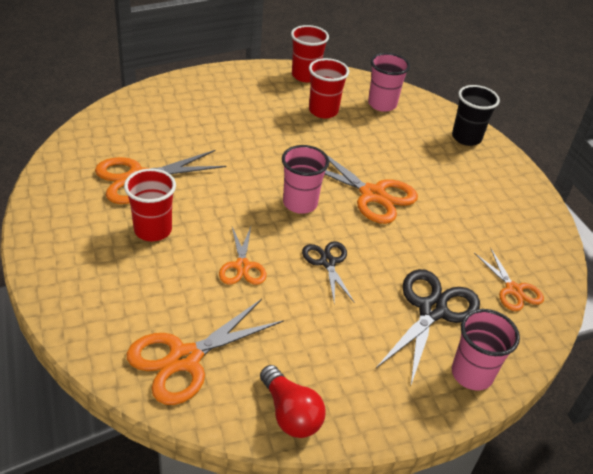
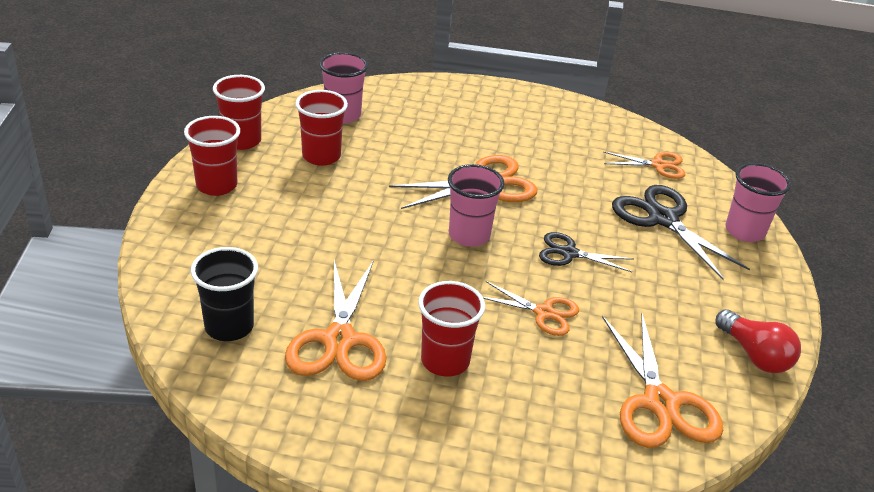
camera: 60 degrees left, 5 degrees down
(249, 83) = (216, 185): none -> red cup
(290, 413) = (754, 355): red light bulb -> red light bulb turned 60 degrees clockwise
(466, 138) = (439, 93): black cup -> black cup (229, 327)

